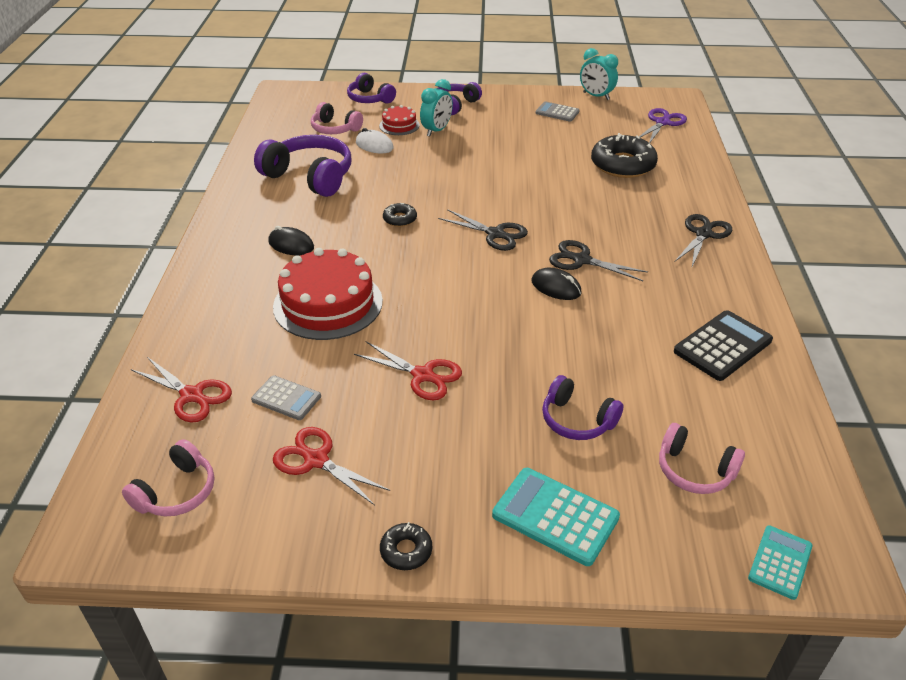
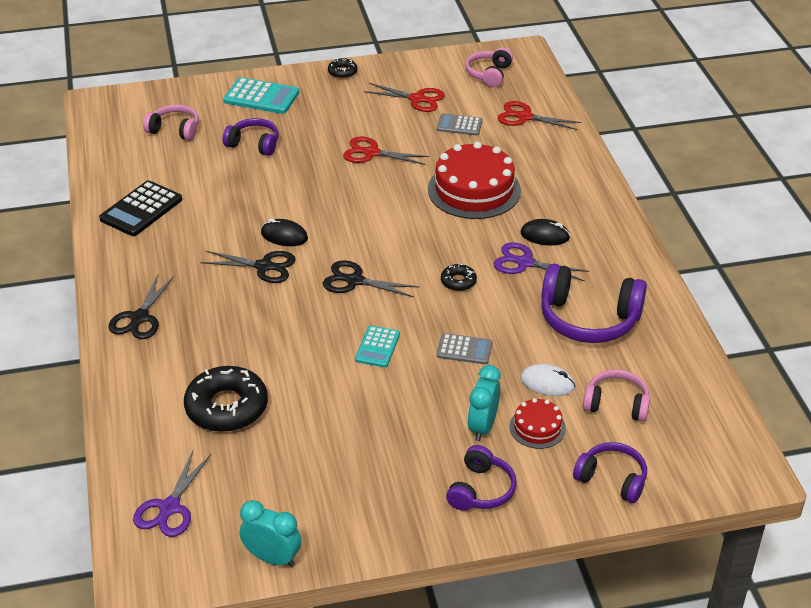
camera: 165 degrees right, 0 degrees up
(329, 224) = (525, 263): none -> purple scissors
(557, 112) = (327, 502): grey calculator -> grey calculator (464, 349)
(780, 562) = (131, 98): turquoise calculator -> turquoise calculator (377, 347)

